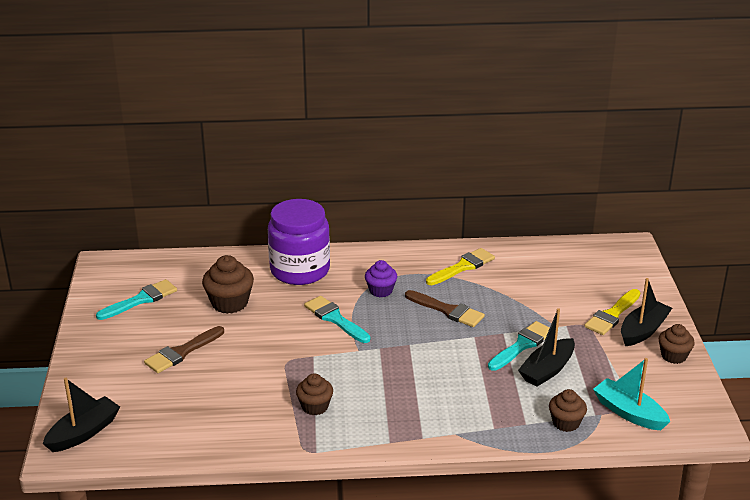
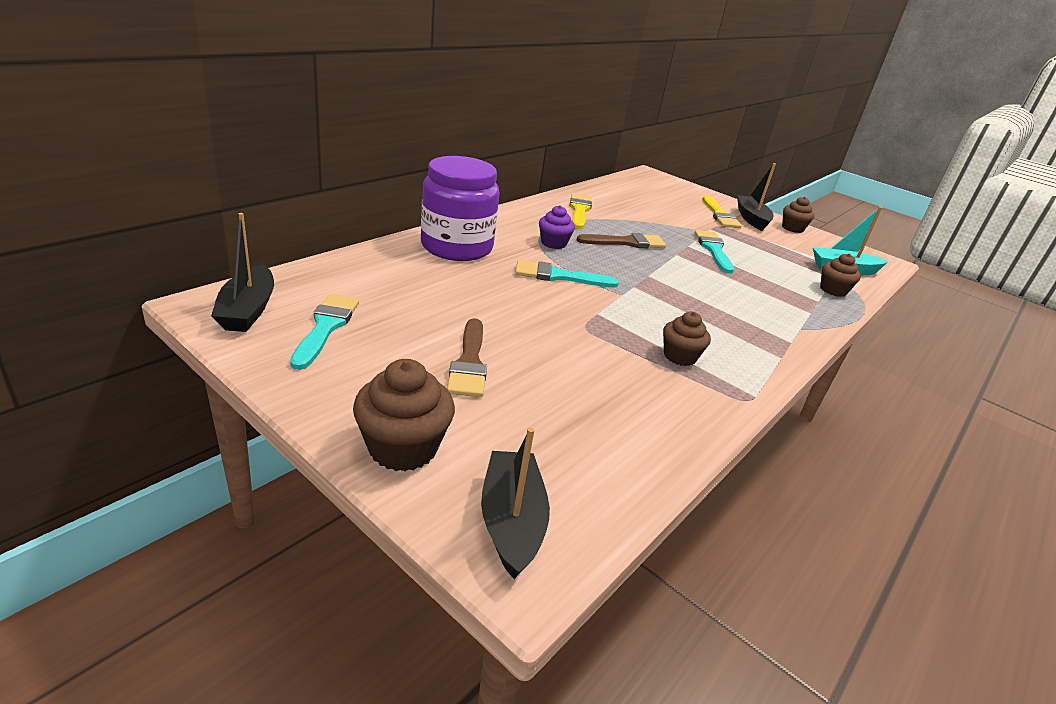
camera: 50 degrees left, 0 degrees up
(229, 303) = (437, 296): brown cupcake -> brown cupcake (403, 448)
(547, 370) = (757, 260): black boat -> black boat (248, 310)

